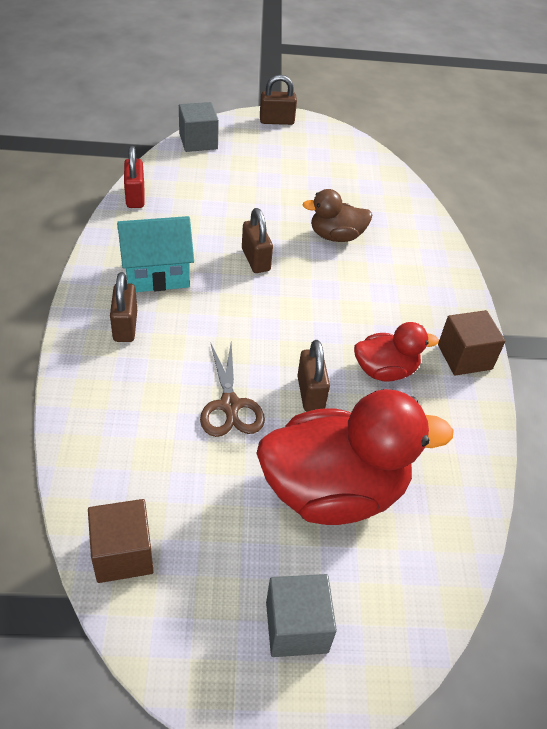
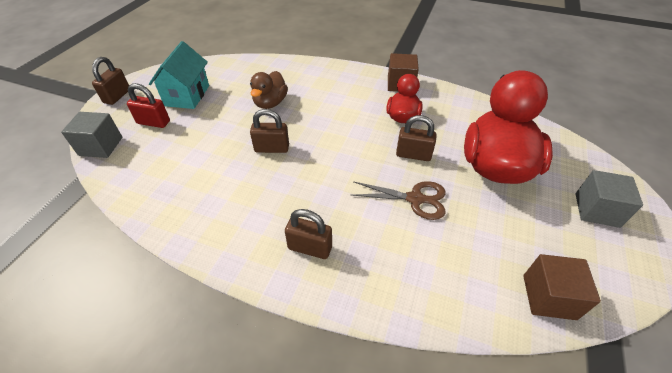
camera: 65 degrees left, 0 degrees up
(135, 197) = (143, 206): red padlock -> red padlock (153, 122)
(157, 274) = (256, 212): turquoise house -> turquoise house (187, 95)

